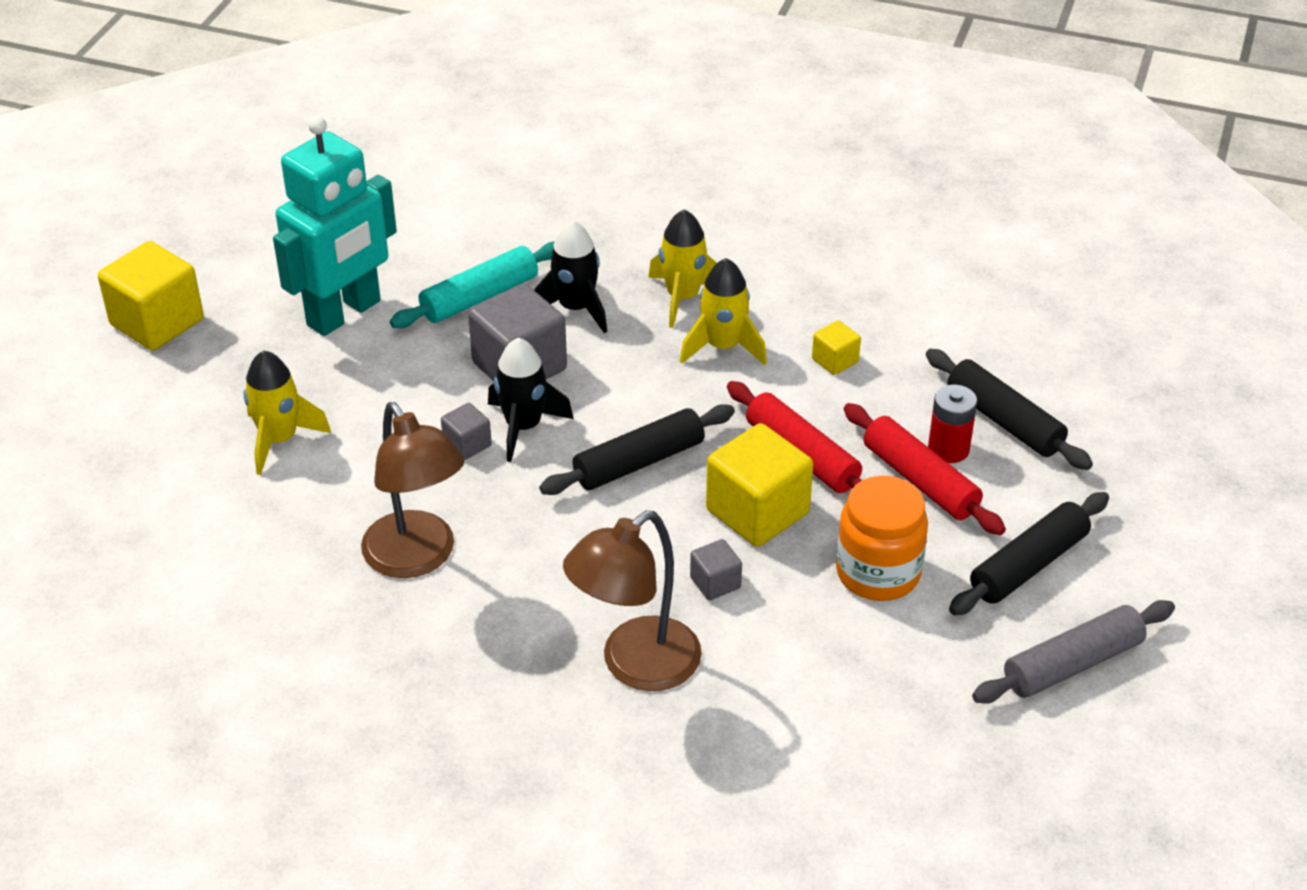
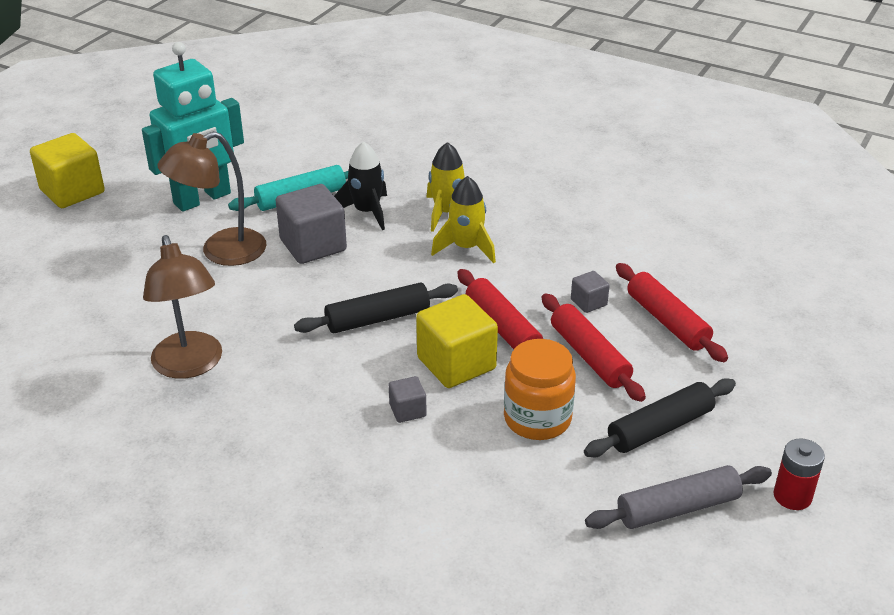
camera: 10 degrees right, 5 degrees down
(279, 440) = (124, 275): yellow rocket -> none
(467, 444) = (256, 292): grey cube -> grey cube (588, 302)
(523, 427) = (301, 285): black rocket -> none
(635, 666) = (325, 463): brown lamp -> brown lamp (221, 252)
(835, 360) = (547, 266): yellow cube -> none
(948, 449) = (618, 336): red battery -> red battery (792, 496)
(1004, 421) = (667, 321): black rolling pin -> red rolling pin

